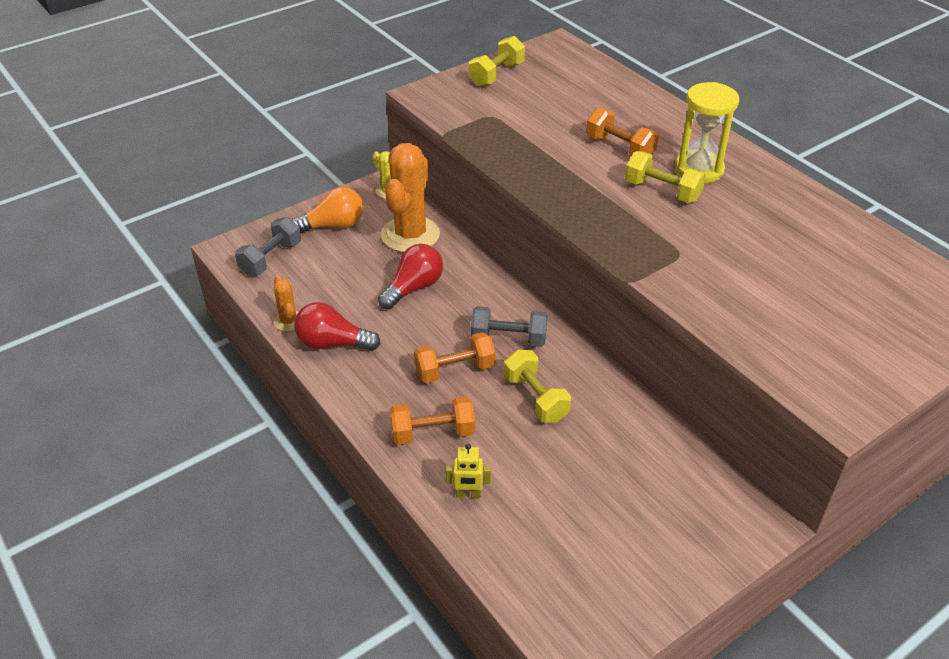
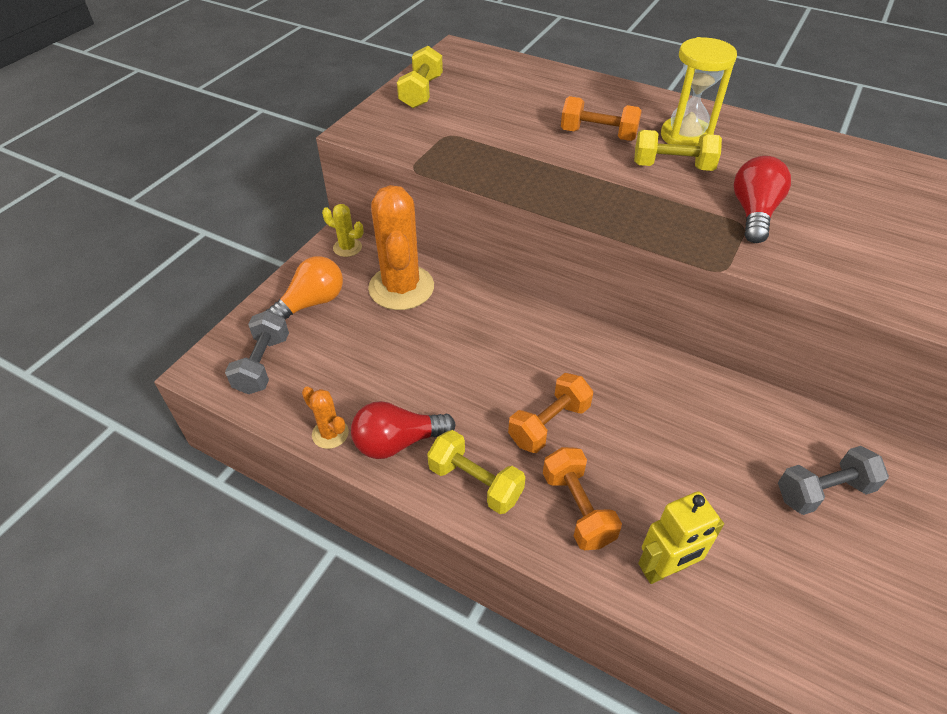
camera: 25 degrees left, 5 degrees up
(414, 288) = (443, 345): red light bulb -> red light bulb (753, 213)
(433, 432) = (577, 508): orange dumbbell -> orange dumbbell turned 75 degrees counterclockwise
(468, 494) = (665, 569): yellow robot -> yellow robot, size x1.53
(508, 339) = (577, 368): grey dumbbell -> grey dumbbell (823, 491)
(536, 398) = (649, 424): yellow dumbbell -> yellow dumbbell (475, 482)

